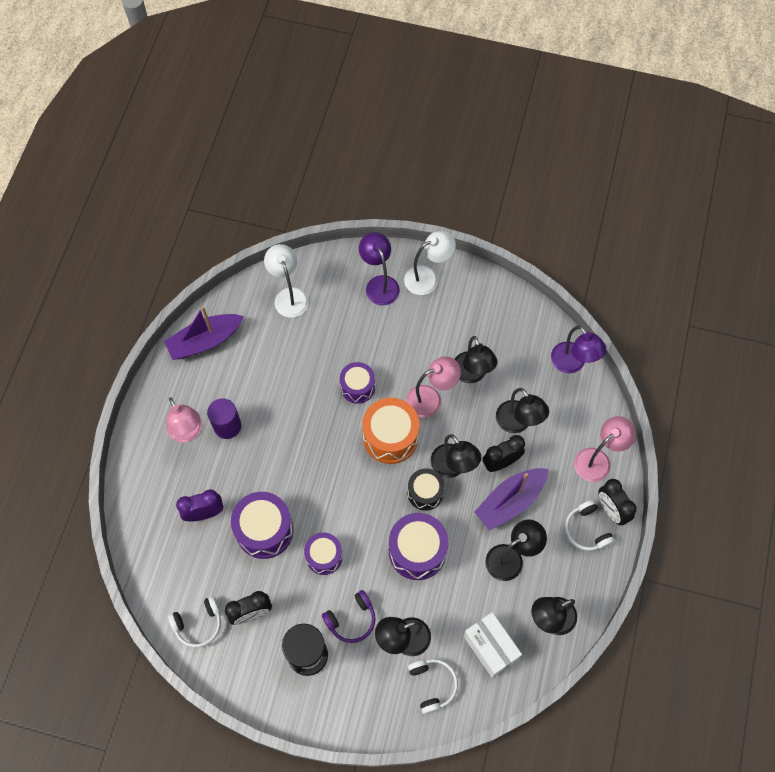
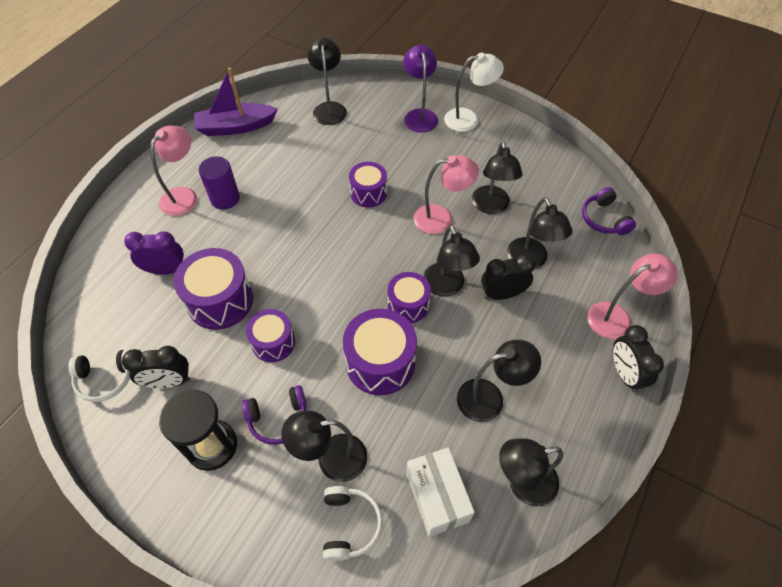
camera: 15 degrees right, 10 degrees down
(188, 432) = (184, 196): pink lamp -> pink lamp turned 135 degrees counterclockwise
(289, 296) = (329, 108): white lamp -> black lamp
(390, 437) = (387, 244): orange drum -> none
(425, 493) = (408, 305): black drum -> purple drum
(510, 501) = (503, 336): purple boat -> none
(572, 364) = (603, 219): purple lamp -> purple headphones
(586, 530) = (589, 388): white headphones -> none

